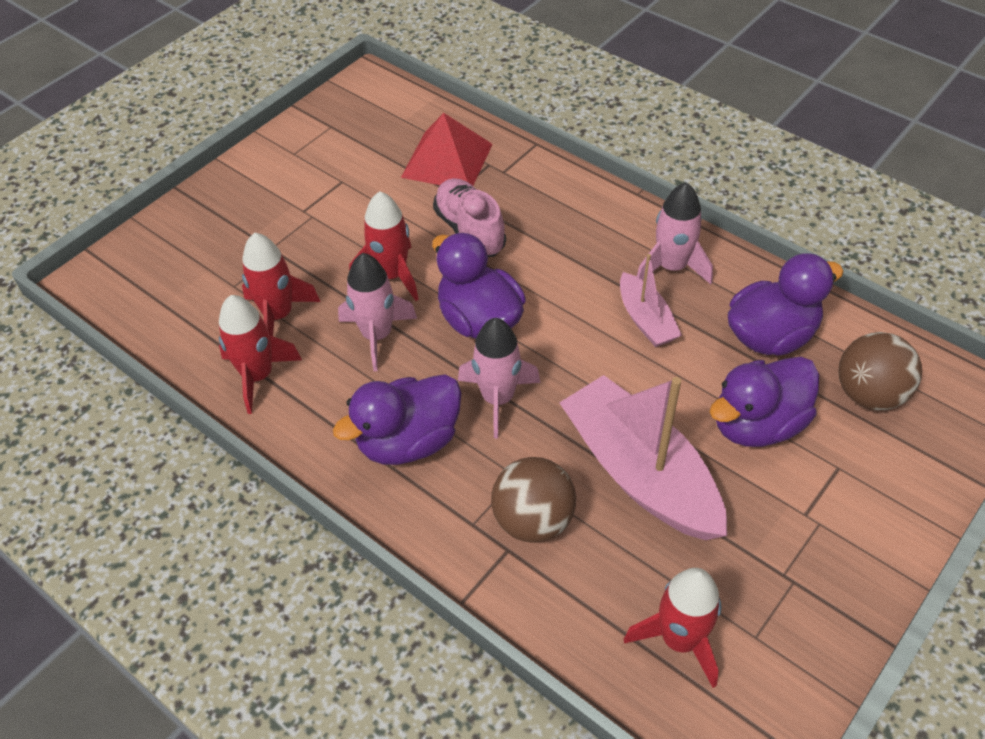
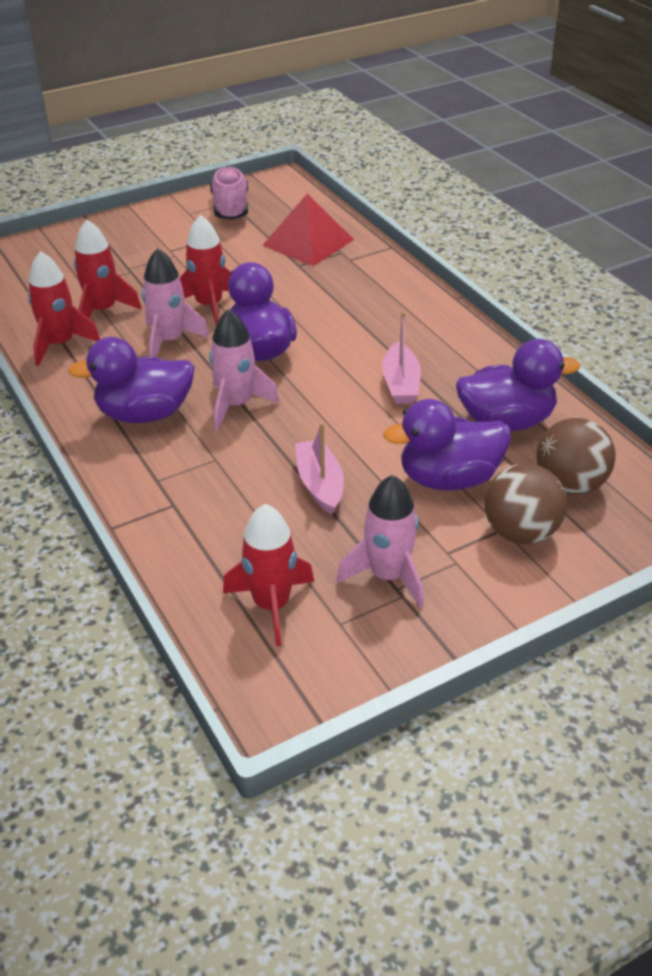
camera: 20 degrees right, 10 degrees down
(470, 231) = (293, 291): pink shoe -> pink shoe (230, 208)
(533, 520) = (207, 491): brown ball -> brown ball (520, 532)
(640, 473) = (320, 484): pink boat -> pink boat, size x0.52
(671, 267) = (450, 354): pink rocket -> pink rocket (388, 576)

